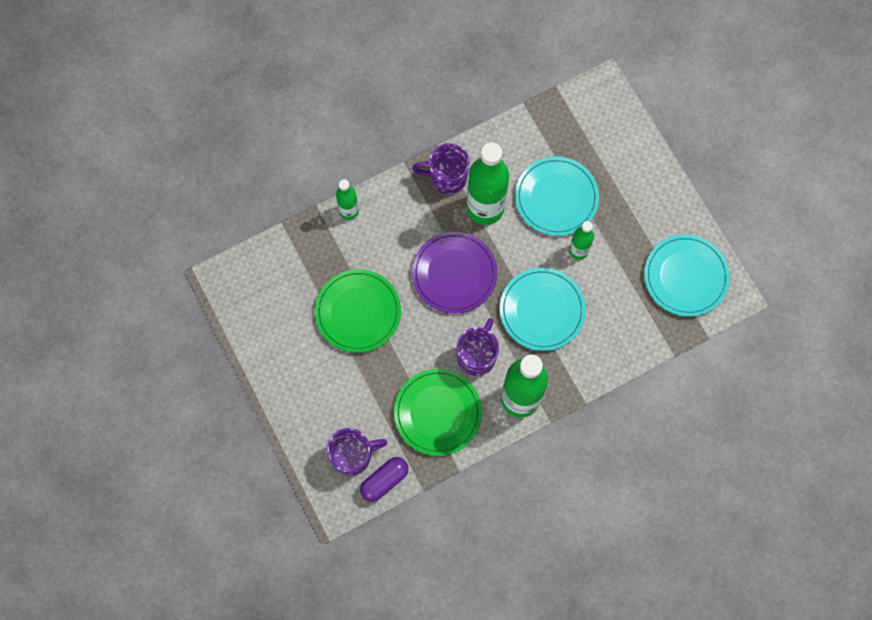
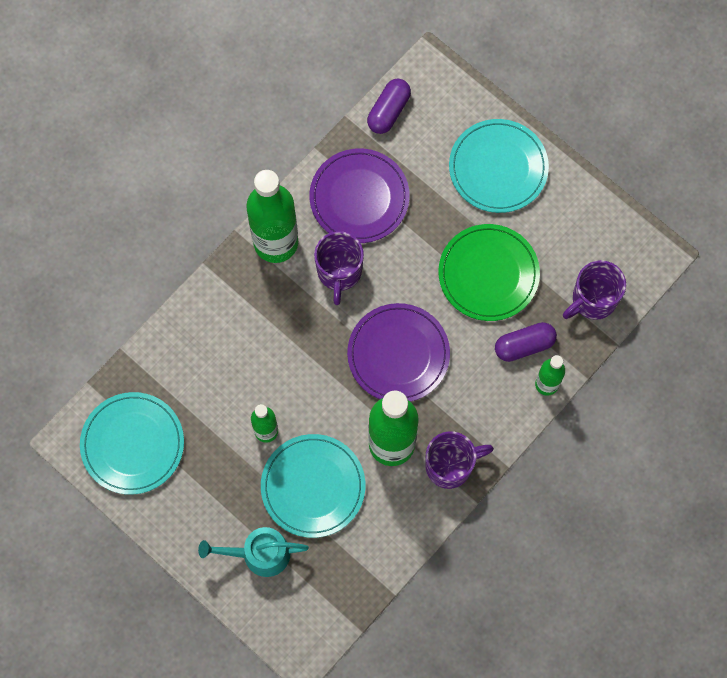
camera: 160 degrees right, 0 degrees up
(353, 246) = (524, 345): none -> purple capsule
(353, 455) = (431, 124): purple mug -> purple mug (593, 300)
(437, 413) = (359, 197): green plate -> purple plate
(542, 310) = (285, 347): turquoise plate -> turquoise plate (498, 168)
(612, 163) = (260, 554): none -> turquoise watering can

